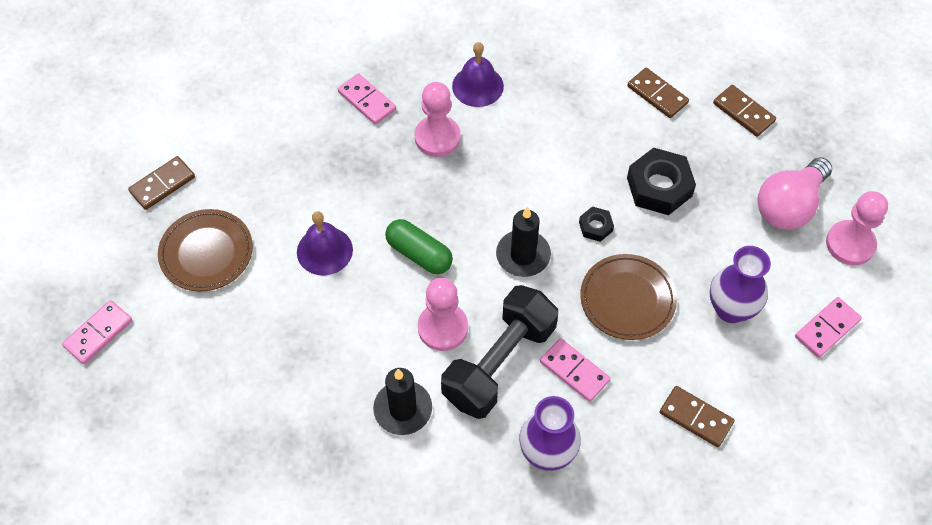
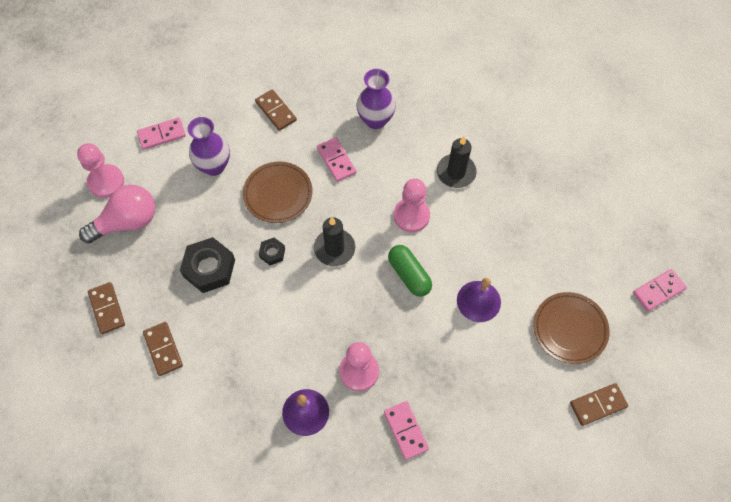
camera: 160 degrees left, 5 degrees up
(499, 363) = (382, 181): black dumbbell -> none

